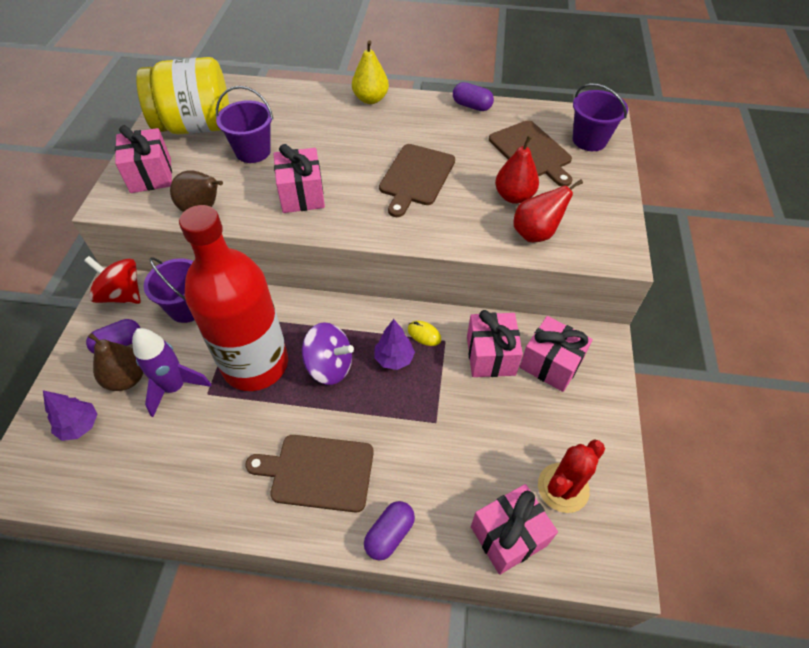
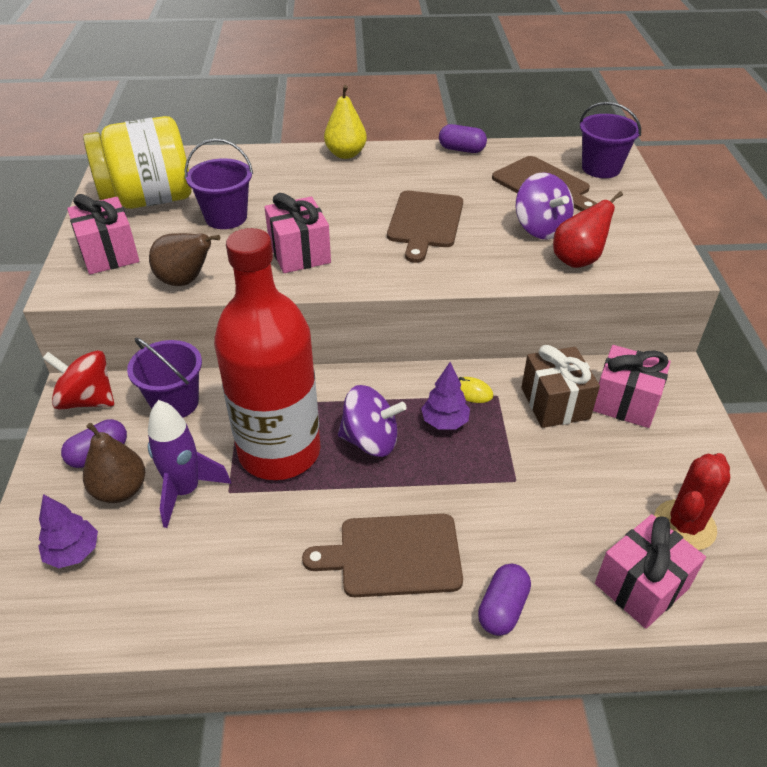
camera: 10 degrees left, 10 degrees down
(490, 356) = (555, 403): pink gift -> brown gift
(514, 196) = (540, 228): red pear -> purple spinning top

